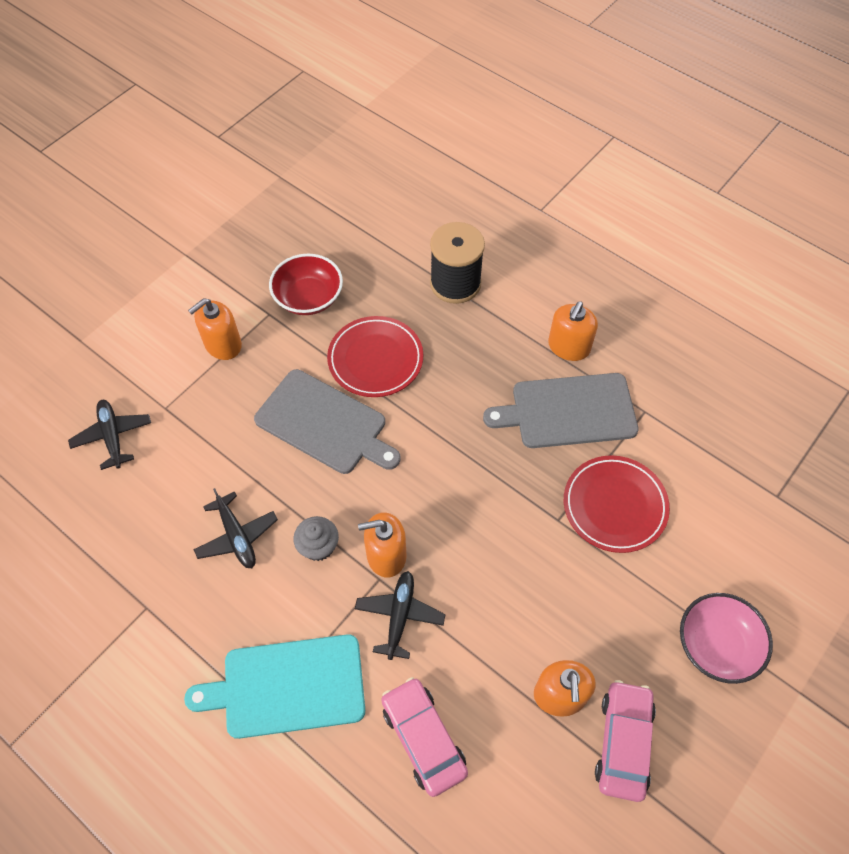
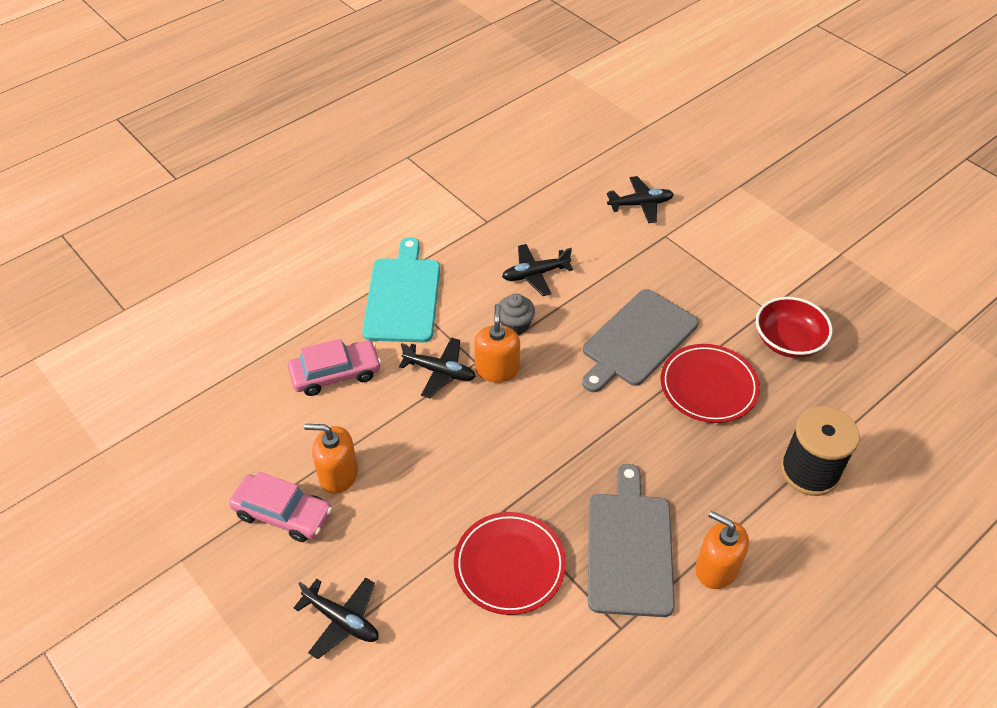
camera: 100 degrees right, 10 degrees down
(223, 344) = (731, 275): orange soap dispenser -> none
(717, 645) = (342, 620): pink bowl -> black plane

